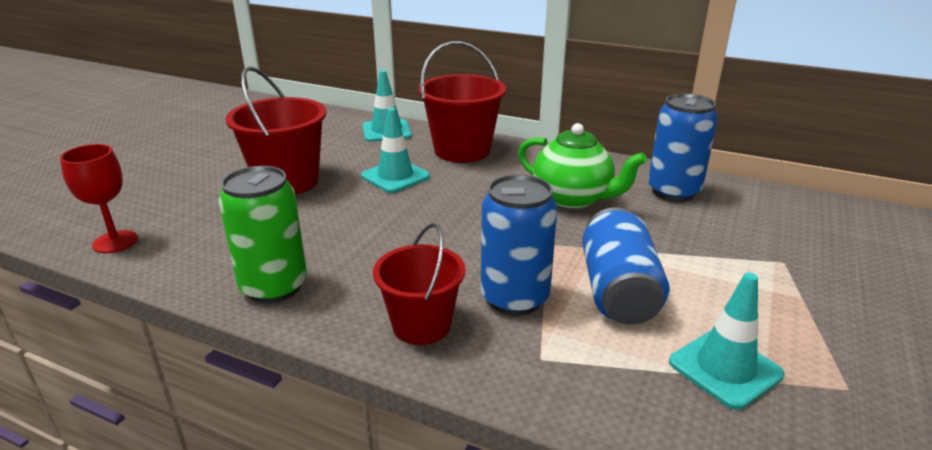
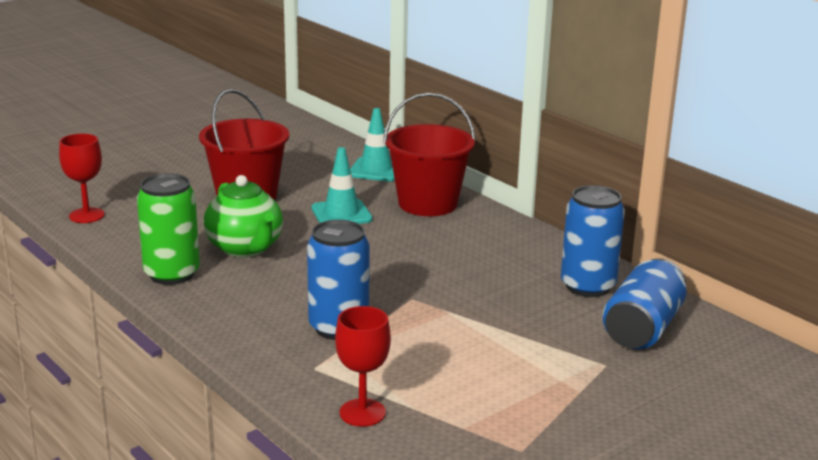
camera: 25 degrees right, 5 degrees down
(421, 325) = (251, 325): red bucket -> none
(573, 198) = (481, 269): green teapot -> green teapot (245, 248)
(618, 291) = (427, 345): blue can -> blue can (642, 328)
(652, 401) = (362, 413): none -> red goblet
(725, 368) = (443, 412): turquoise traffic cone -> none

